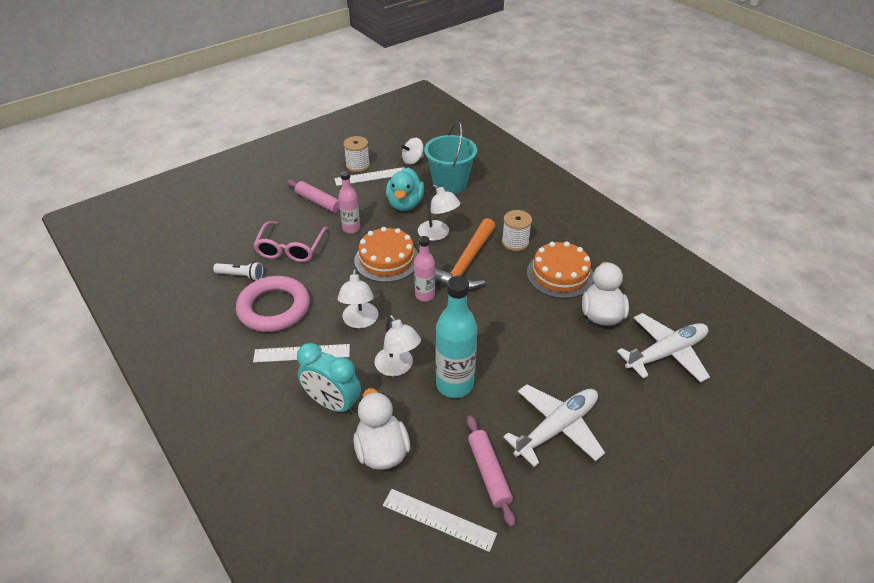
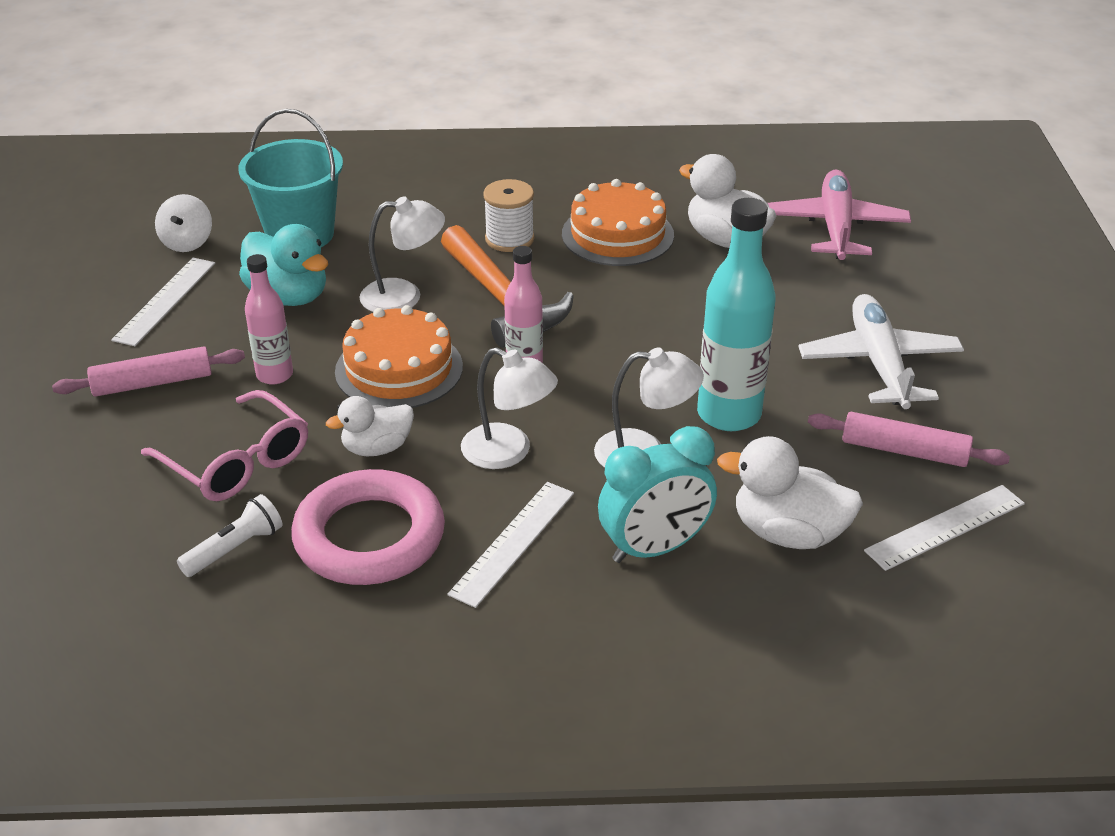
camera: 55 degrees left, 5 degrees down
(330, 281) = (377, 448): none -> white duck
(358, 165) = (113, 301): white spool -> none
(665, 353) = (835, 227): white plane -> pink plane

